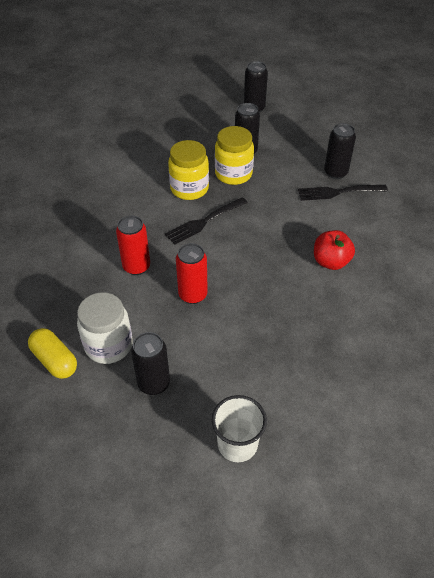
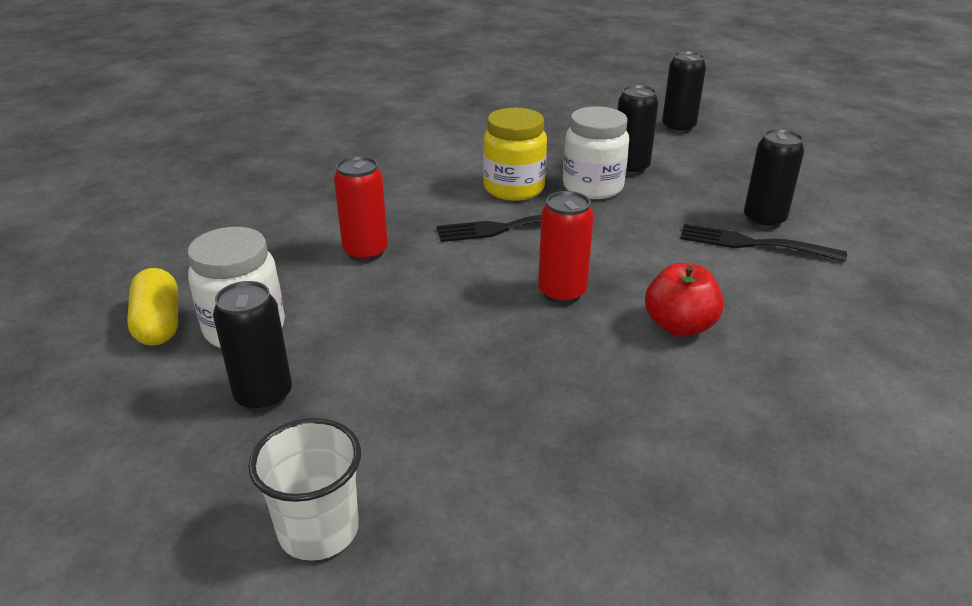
camera: 25 degrees right, 15 degrees down
(193, 295) = (418, 305): red can -> red can (562, 293)
(233, 174) = (593, 187): yellow jar -> white jar

